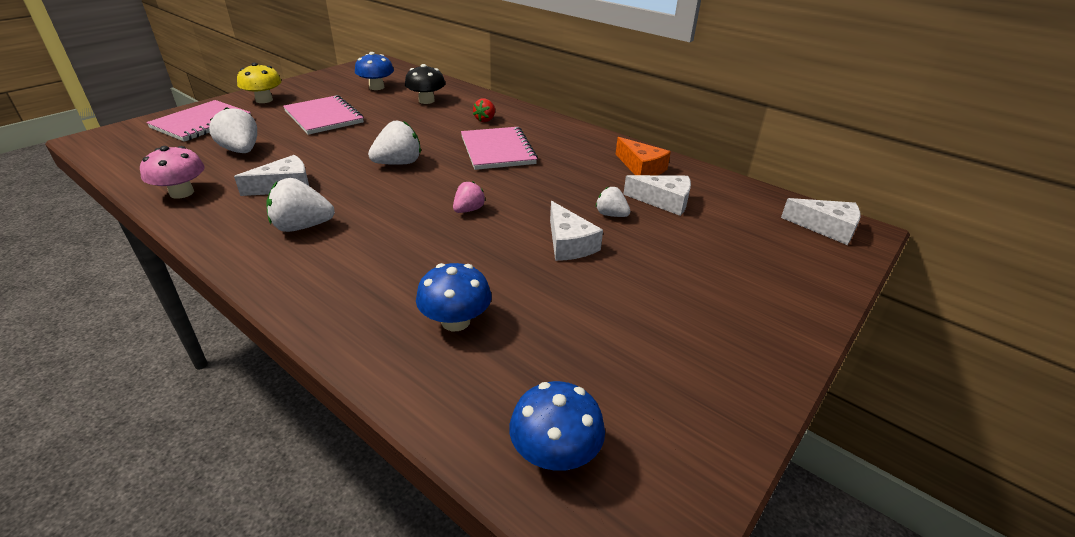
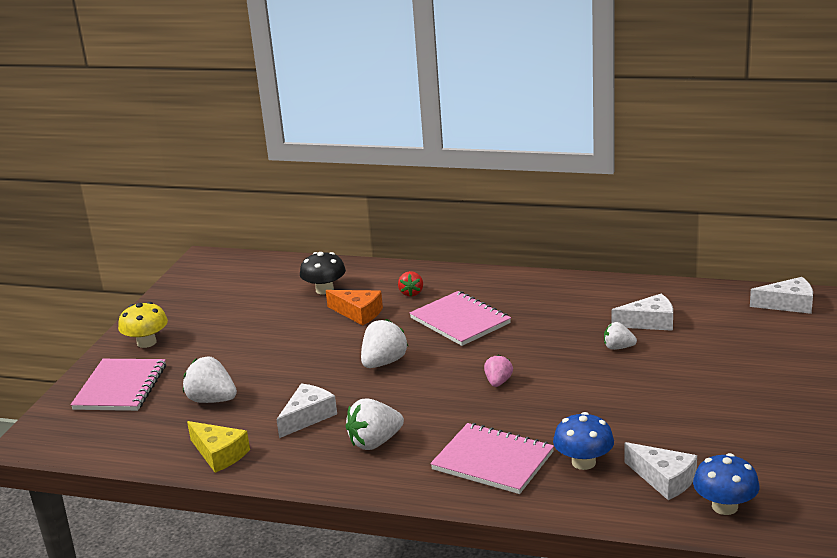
camera: 20 degrees left, 10 degrees down
(182, 193) = (219, 454): pink mushroom -> yellow cheese
(324, 117) = (242, 341): pink notebook -> pink notebook (493, 461)
(376, 87) = (249, 290): blue mushroom -> none
(569, 244) = (608, 381): white cheese -> white cheese (664, 479)
(641, 168) = (604, 297): orange cheese -> orange cheese (358, 313)

